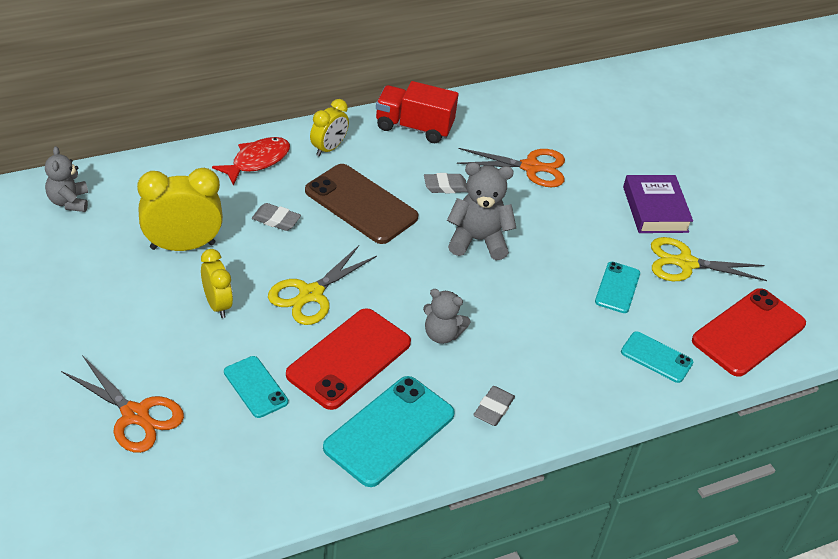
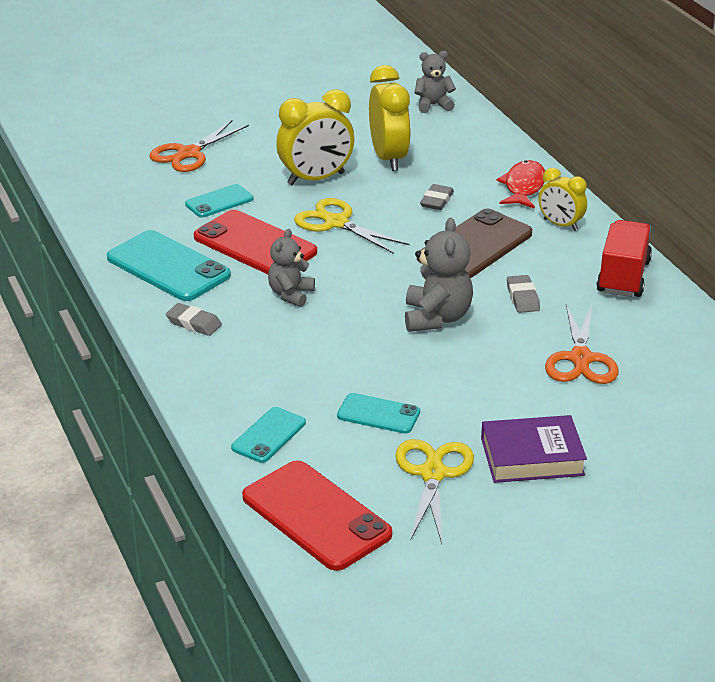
camera: 95 degrees right, 10 degrees down
(217, 304) = (316, 179): yellow clock -> yellow clock, size x1.64
(257, 161) = (523, 187): red fish -> red fish turned 120 degrees counterclockwise

